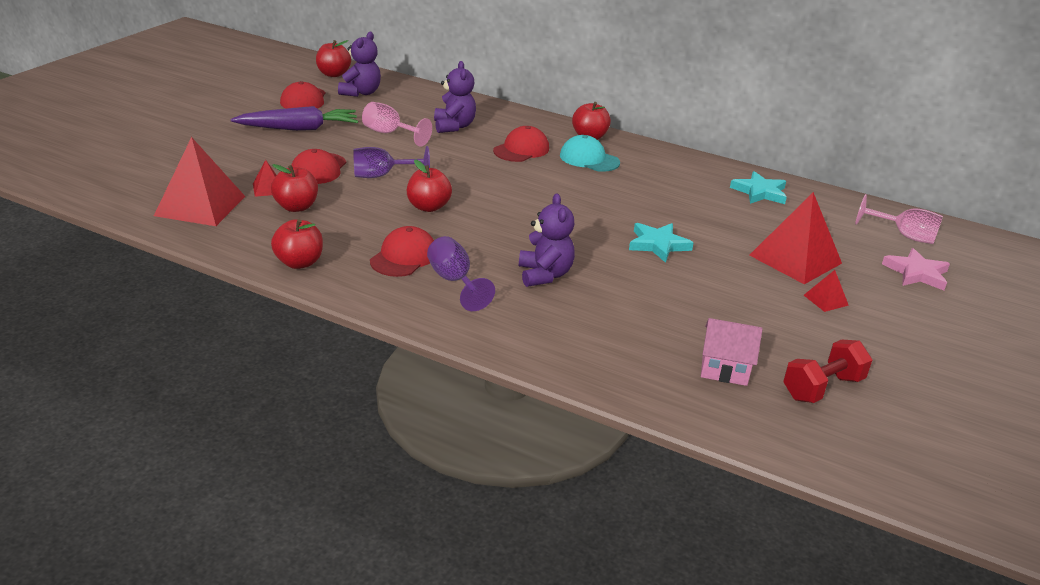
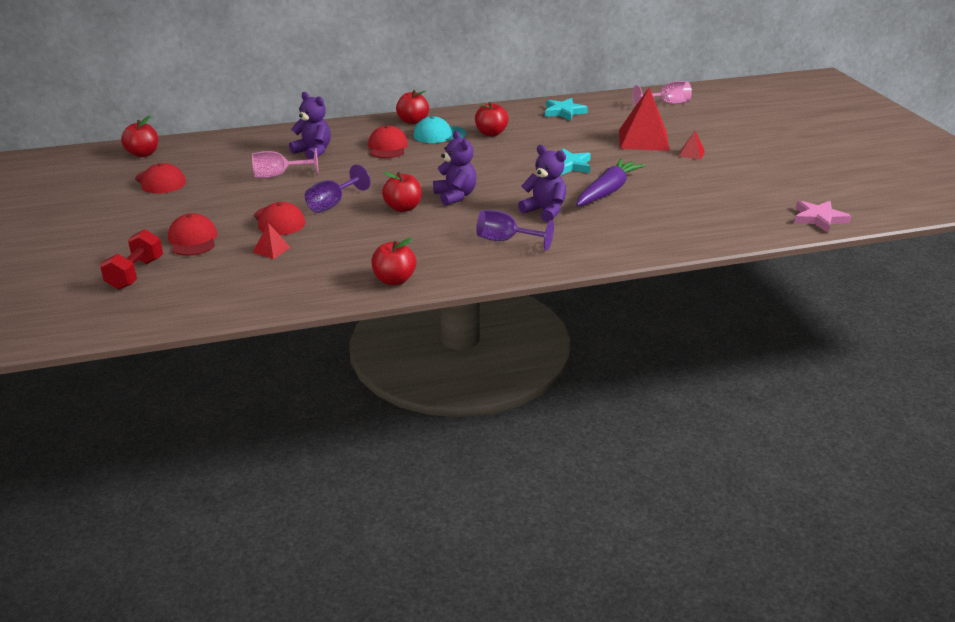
camera: 40 degrees left, 0 degrees up
(200, 205) = (247, 284): red pyramid -> none
(296, 207) = (318, 250): red apple -> red apple (491, 133)
(298, 129) = (203, 202): purple carrot -> purple carrot (607, 191)
(361, 93) = (195, 158): purple teddy bear -> purple teddy bear (455, 196)
(404, 257) = (449, 243): red cap -> red cap (193, 239)
(724, 369) = (711, 210): pink house -> none
(822, 388) = (761, 195): red dumbbell -> red dumbbell (135, 274)
(916, 273) = (703, 120): pink star -> pink star (819, 219)

